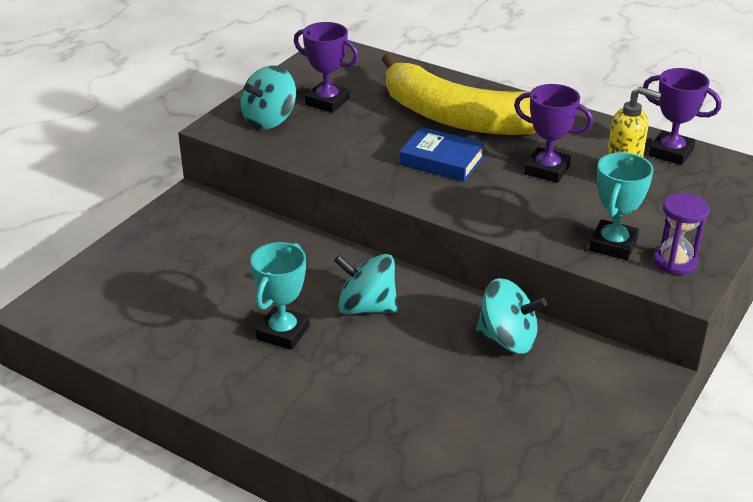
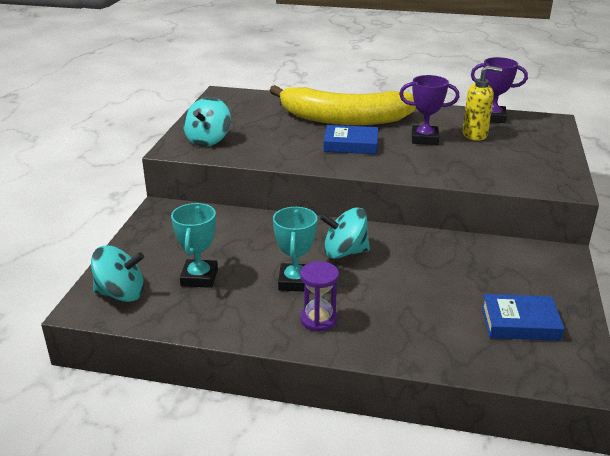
camera: 20 degrees left, 5 degrees down
(327, 102) = (242, 123): purple trophy -> none
(508, 339) = (456, 252): turquoise spinning top -> turquoise spinning top (121, 294)
(516, 455) = (520, 323): none -> blue book
(613, 245) = (503, 173): turquoise trophy -> turquoise trophy (199, 277)
(675, 262) = (549, 175): purple hourglass -> purple hourglass (318, 319)

